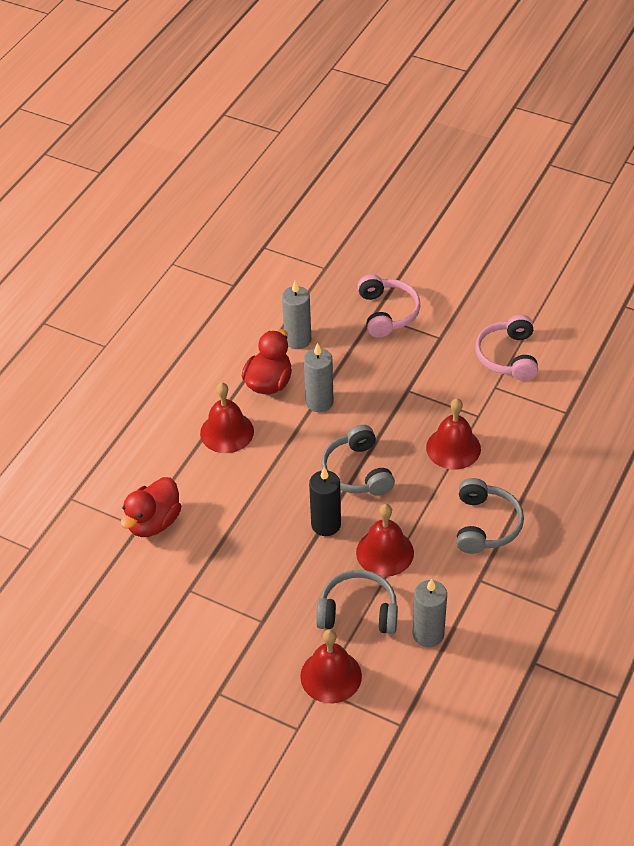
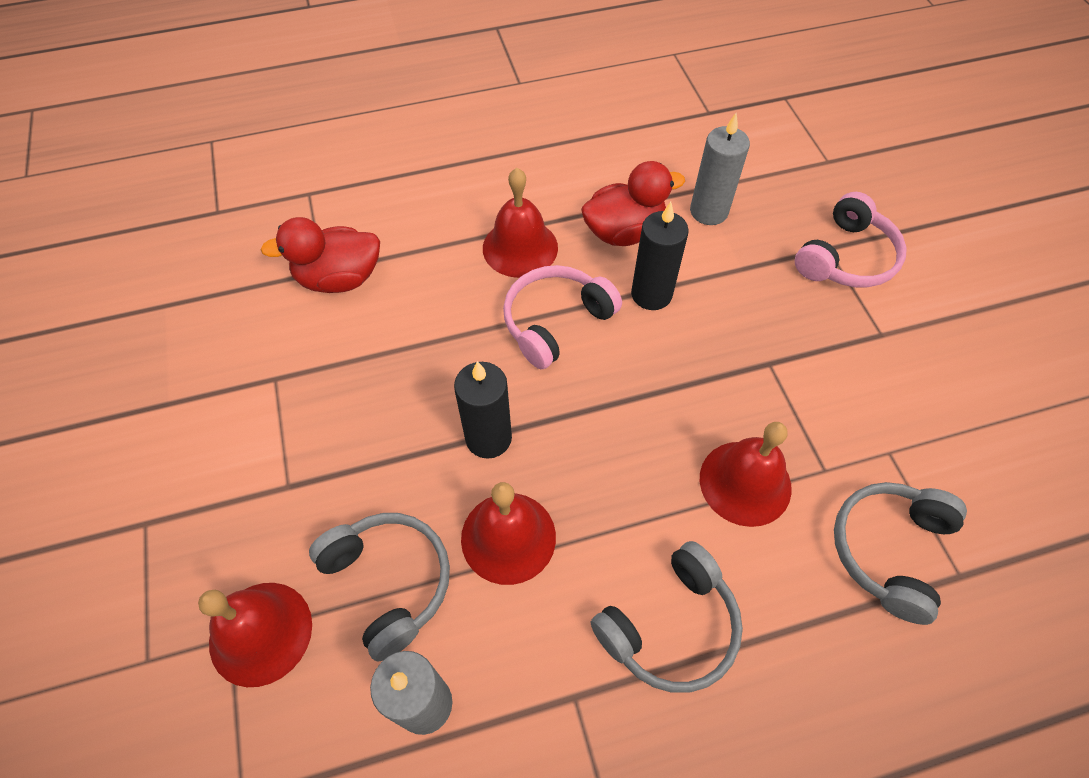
camera: 45 degrees right, 10 degrees up
(319, 402) = (651, 294): grey candle -> black candle
(357, 471) = (597, 408): grey headphones -> grey headphones (889, 550)
(508, 356) = (951, 427): pink headphones -> pink headphones (556, 322)

